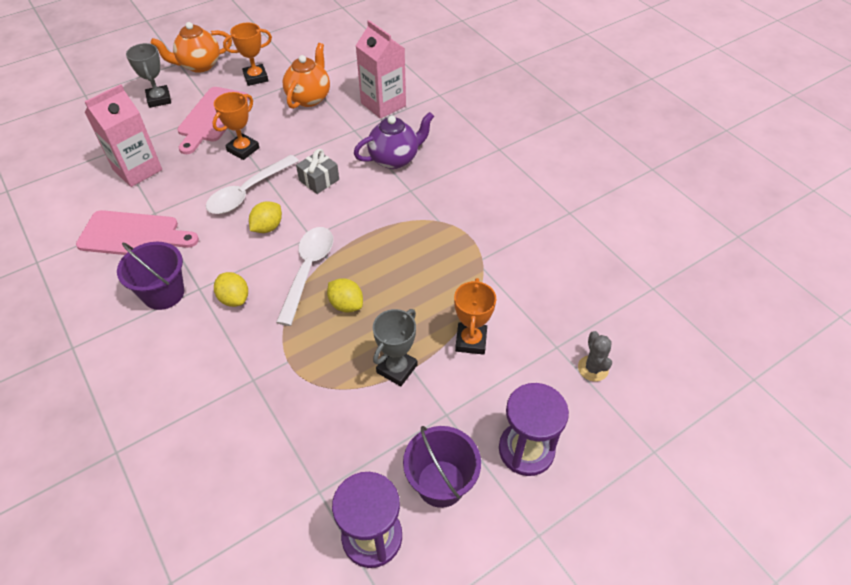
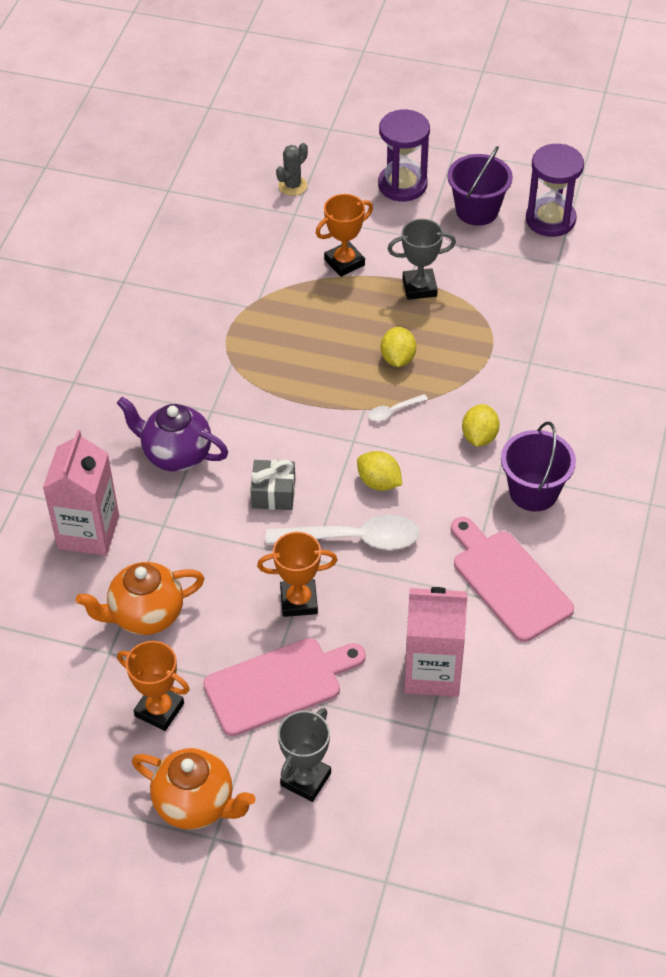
camera: 130 degrees left, 0 degrees up
(267, 227) = (379, 482): yellow lemon -> yellow lemon turned 45 degrees clockwise
(308, 271) = (393, 411): white spoon -> white spoon, size x0.46

